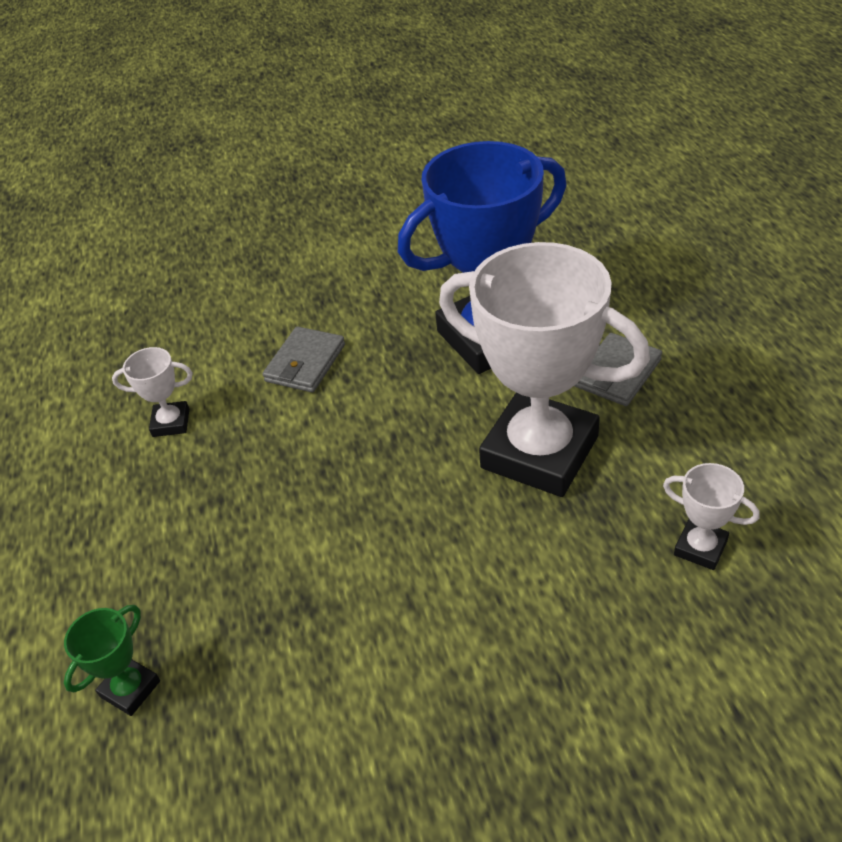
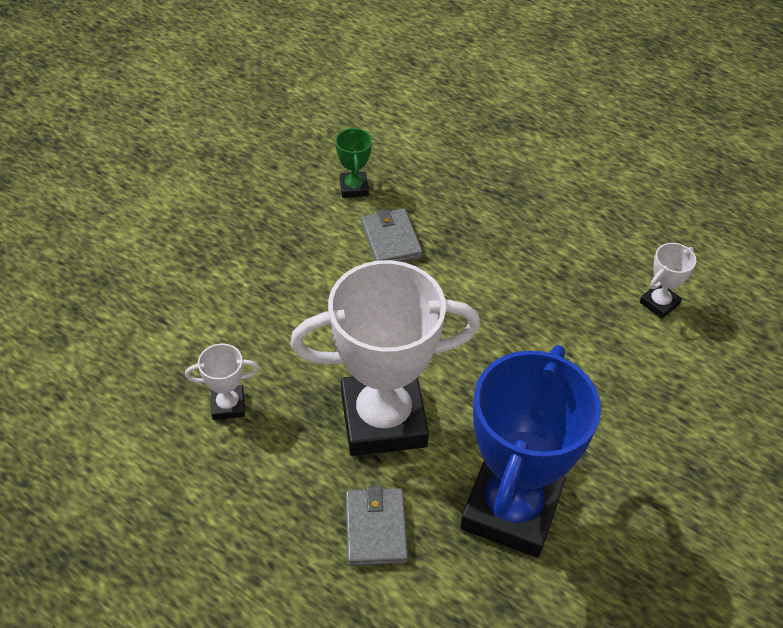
camera: 135 degrees right, 5 degrees up
(130, 689) = (484, 175): green trophy -> green trophy (354, 188)
(305, 363) = (629, 400): grey wallet -> grey wallet (390, 240)

